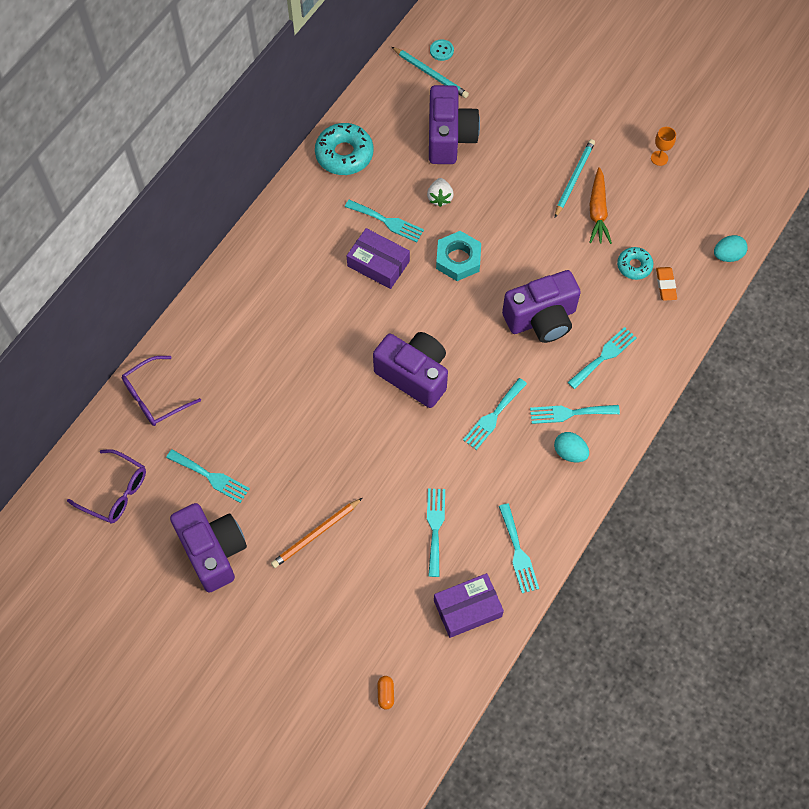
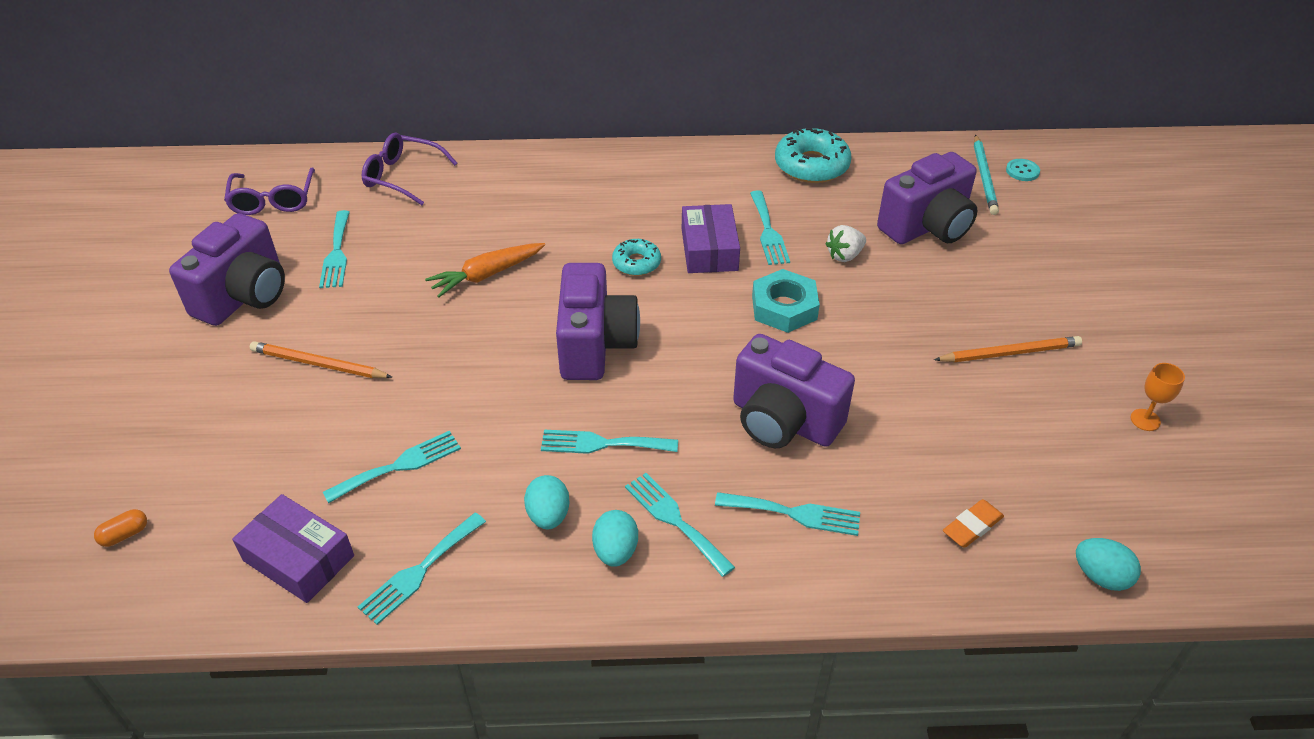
camera: 55 degrees right, 20 degrees down
(524, 471) = (548, 515): none -> turquoise egg
(574, 178) = (1009, 353): turquoise pencil -> orange pencil
(598, 211) = (993, 398): orange carrot -> orange carrot (486, 275)
(634, 266) = (961, 476): turquoise donut -> turquoise donut (636, 263)

